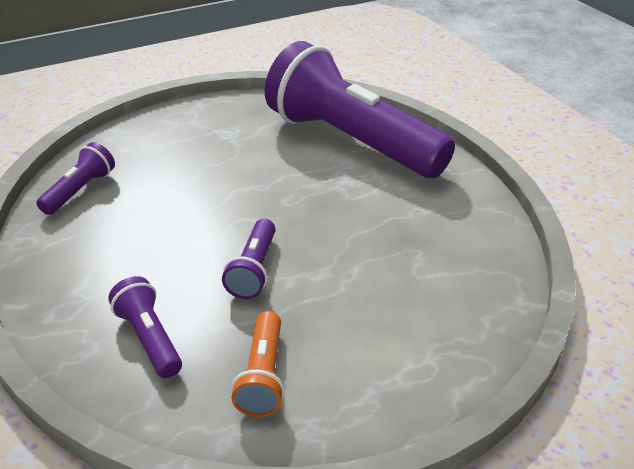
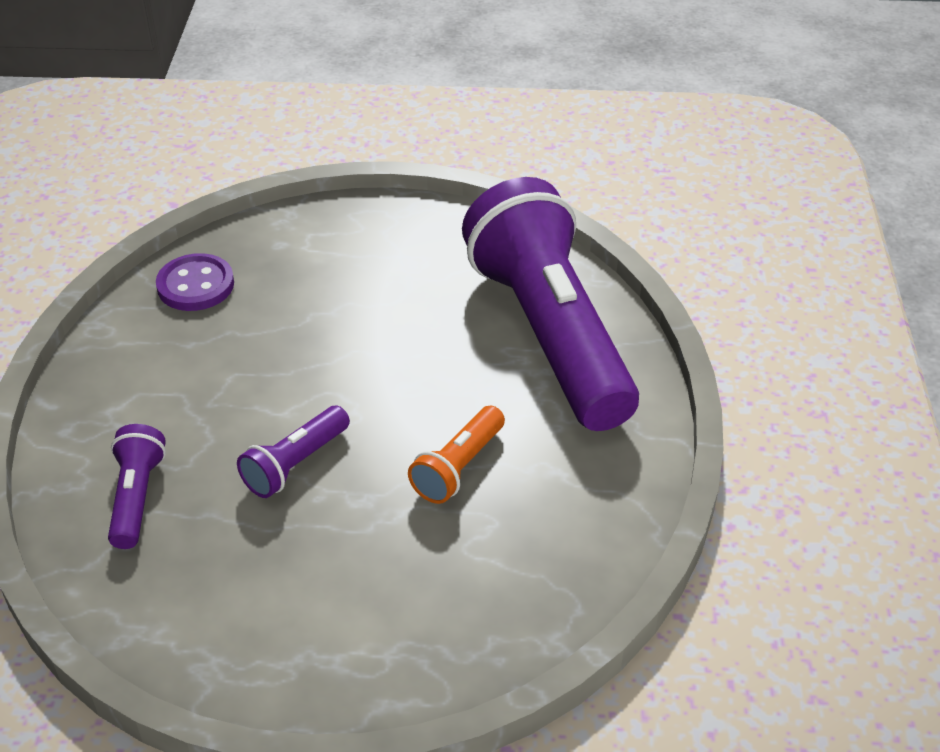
camera: 30 degrees right, 5 degrees up
(80, 190) = (195, 285): purple flashlight -> purple button
(263, 376) = (209, 590): orange flashlight -> orange flashlight (458, 467)

